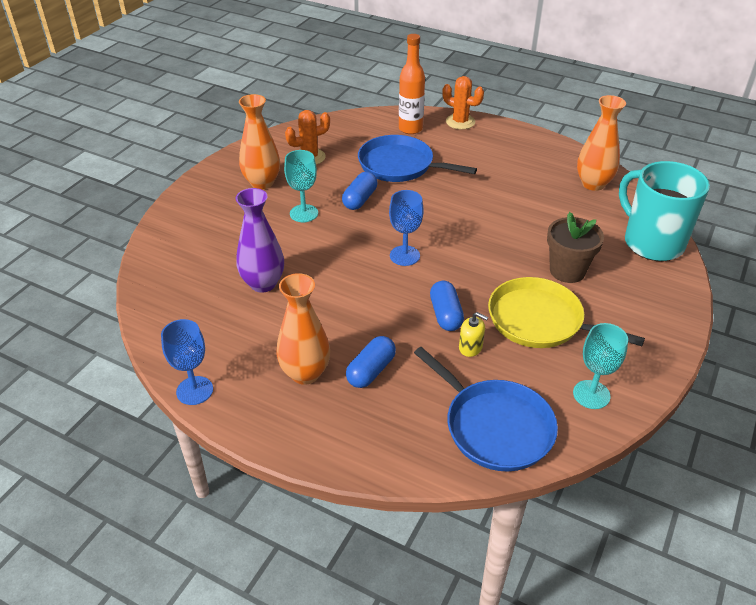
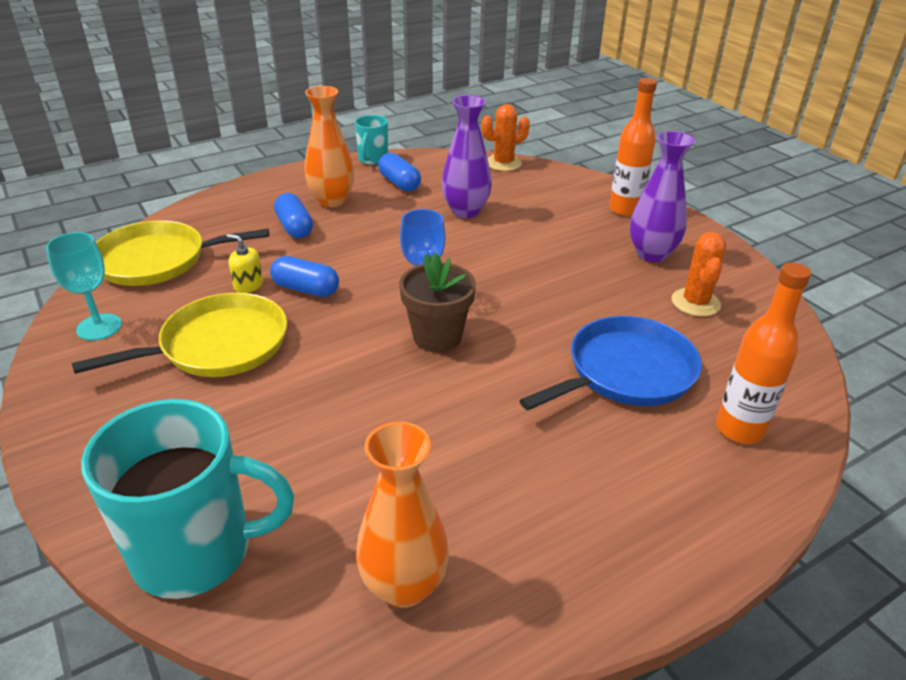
camera: 120 degrees right, 5 degrees down
(194, 390) = (372, 159): blue goblet -> turquoise mug
(200, 207) = (625, 209): none -> orange bottle
(262, 183) = (651, 254): orange vase -> purple vase
(304, 213) = (564, 262): turquoise goblet -> none
(360, 199) = (563, 308): blue capsule -> blue capsule (399, 183)
(460, 122) = (741, 508): orange cactus -> orange cactus (503, 163)
(470, 347) = (248, 285): yellow soap dispenser -> yellow soap dispenser turned 60 degrees clockwise
(494, 426) = (158, 260): blue pan -> yellow pan
(567, 271) = (257, 413): brown flower pot -> brown flower pot (437, 337)

